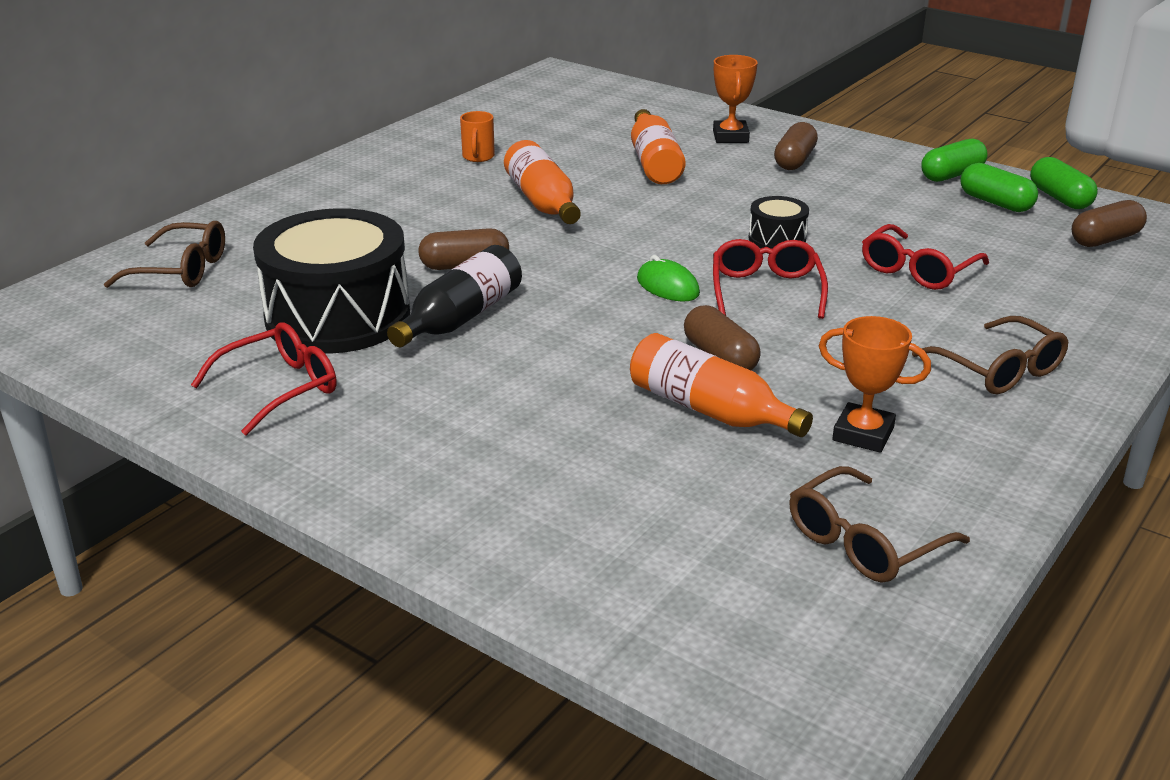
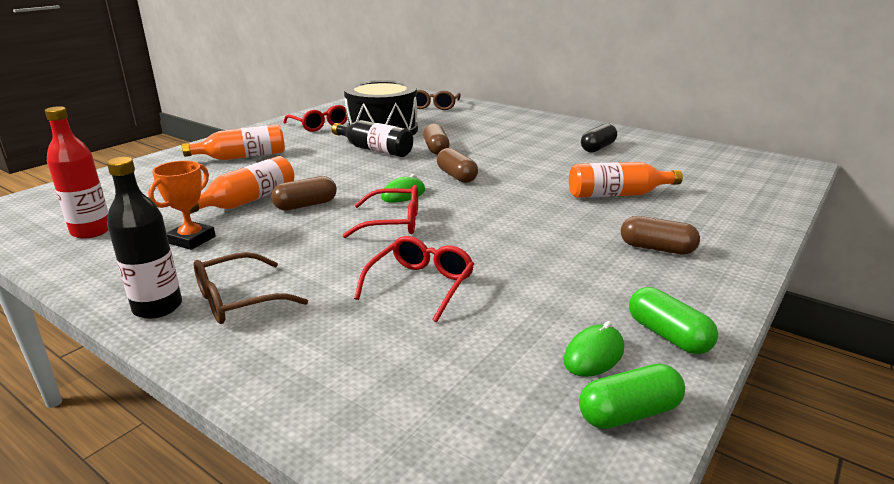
camera: 90 degrees right, 5 degrees down
(478, 157) = (598, 148): orange mug -> black capsule
(543, 202) = (529, 164): orange bottle -> orange bottle (242, 157)
(730, 137) = (698, 224): orange trophy -> none
(777, 239) = (480, 231): black drum -> none
(864, 542) = (91, 231): brown glasses -> red bottle
(917, 270) = (420, 285): red glasses -> red glasses turned 75 degrees clockwise
(995, 203) = (594, 355): green capsule -> green mouse
(1041, 419) = (157, 307): none -> black bottle
(1105, 239) = (499, 427): brown capsule -> brown capsule (456, 176)

